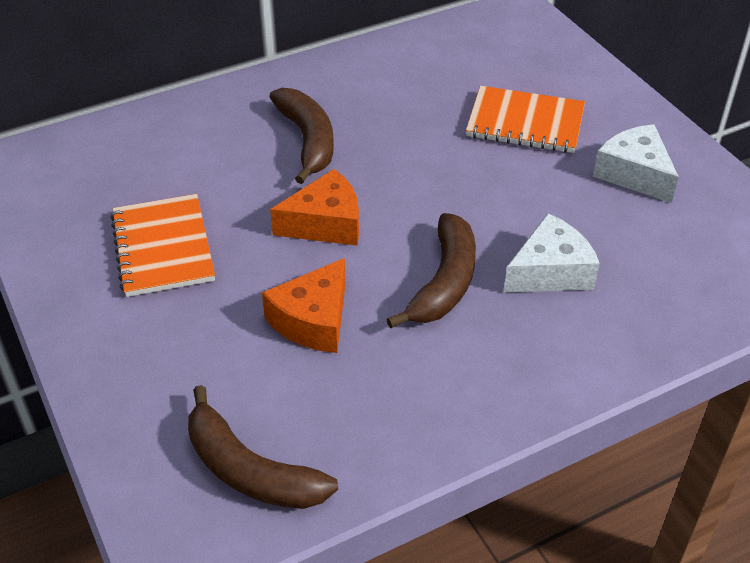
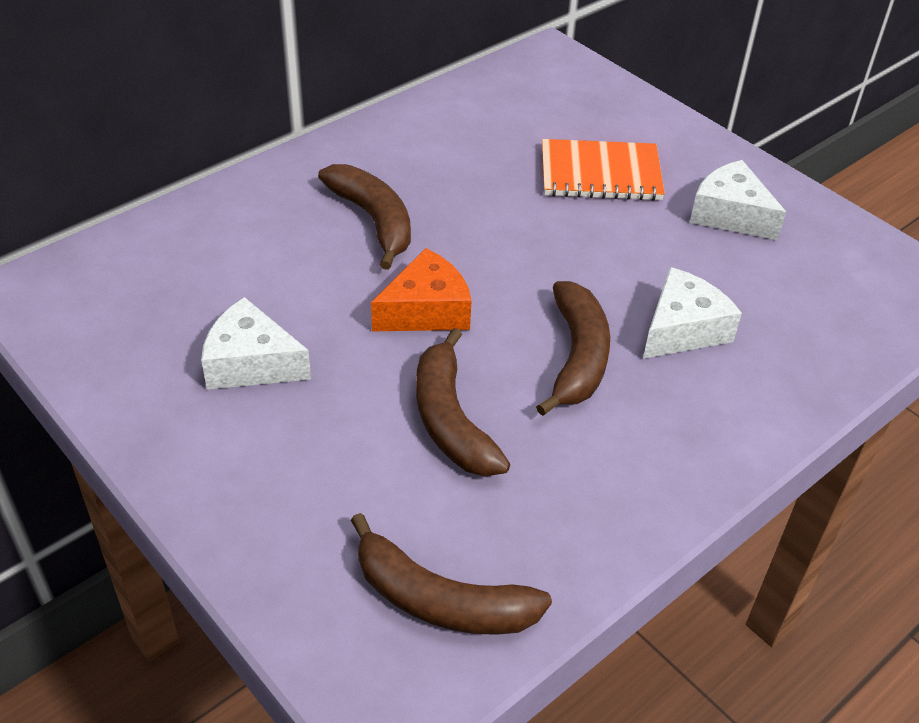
camera: 15 degrees left, 0 degrees up
(163, 248) = (251, 363): orange notebook -> white cheese
(313, 320) = (451, 420): orange cheese -> brown banana

